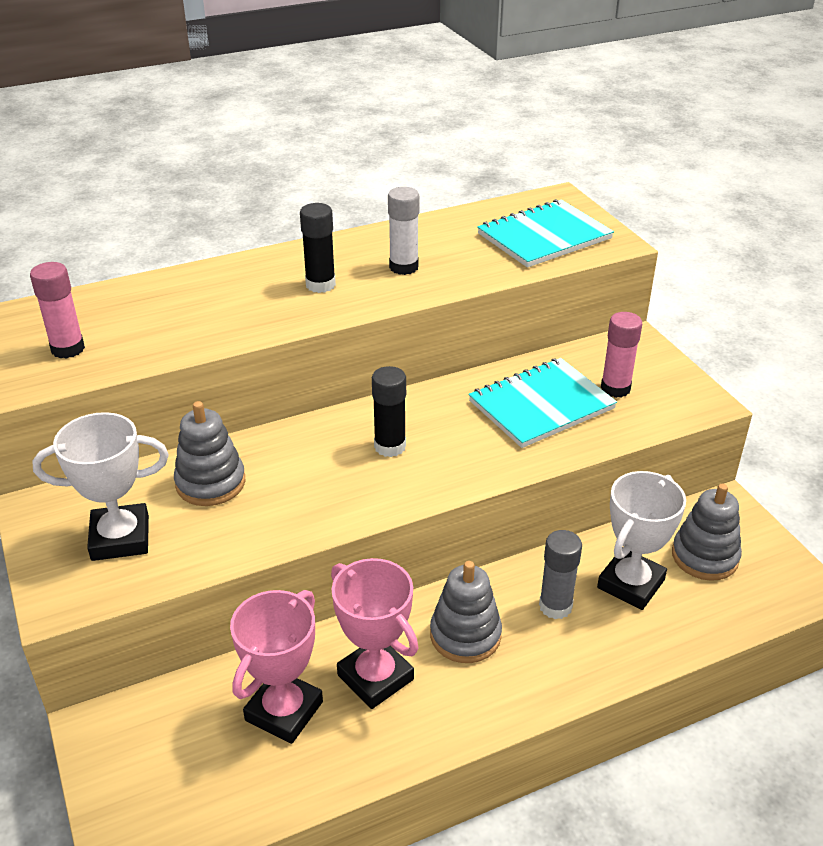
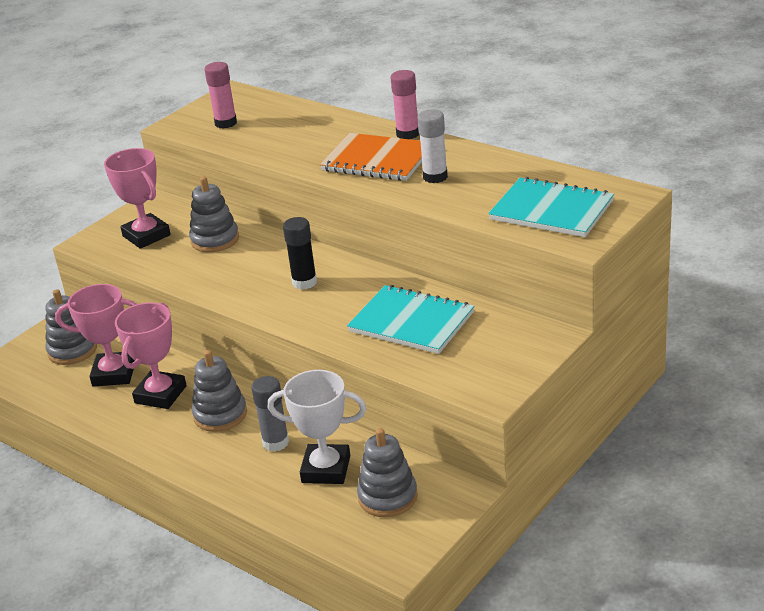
camera: 65 degrees right, 5 degrees down
(120, 538) = (146, 235): white trophy -> pink trophy
(180, 741) = (72, 350): none -> grey stacking toy
(320, 285) = (377, 160): black glue stick -> orange notebook
(615, 388) = (468, 347): pink glue stick -> pink glue stick (408, 134)

